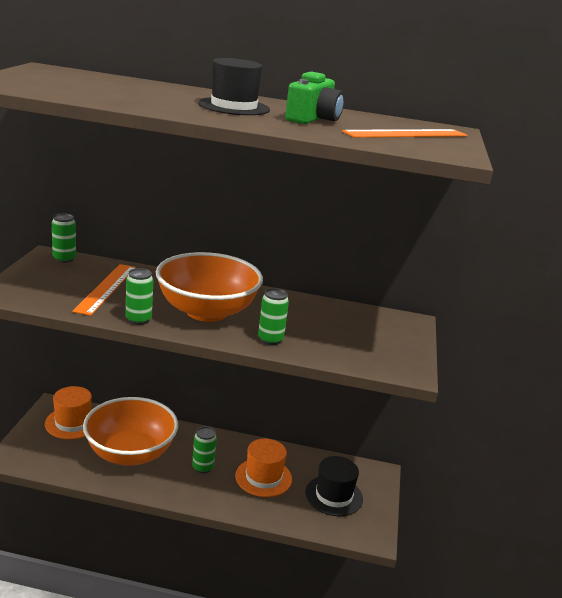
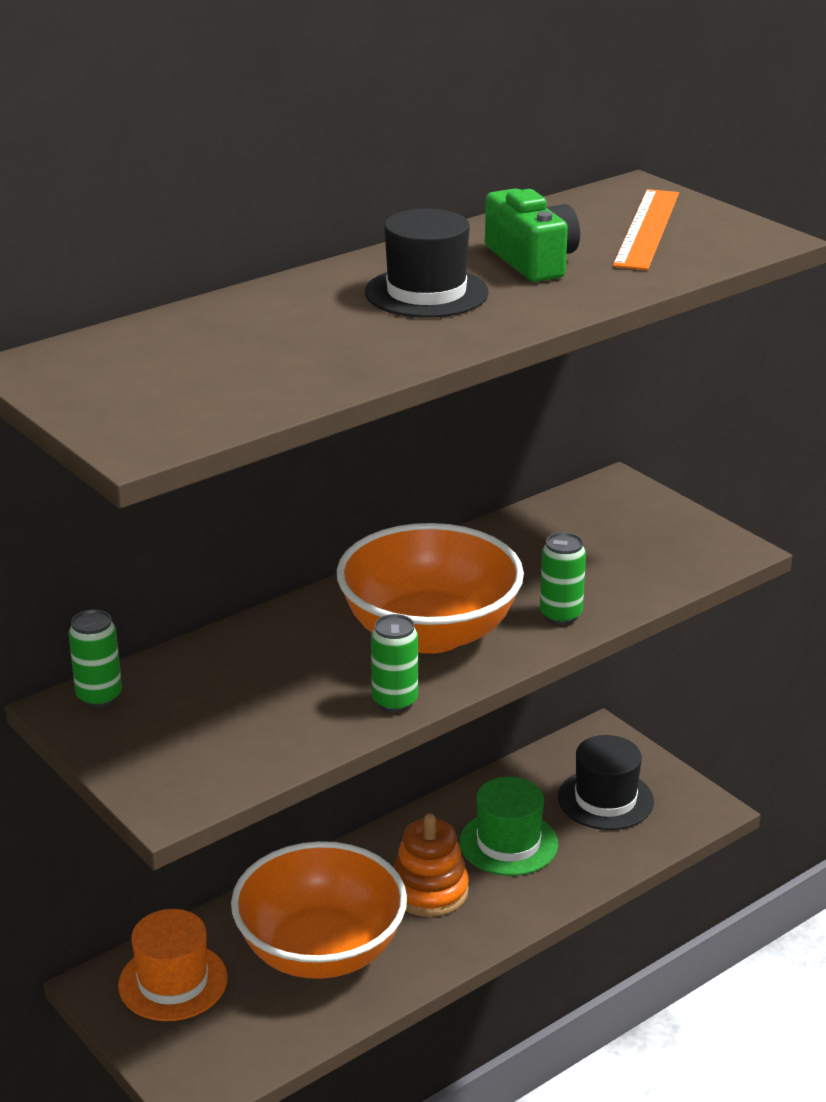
camera: 45 degrees left, 5 degrees up
(106, 288) = (259, 694): orange ruler -> none
(203, 467) = (429, 891): green can -> orange stacking toy
(263, 477) = (508, 843): orange hat -> green hat

